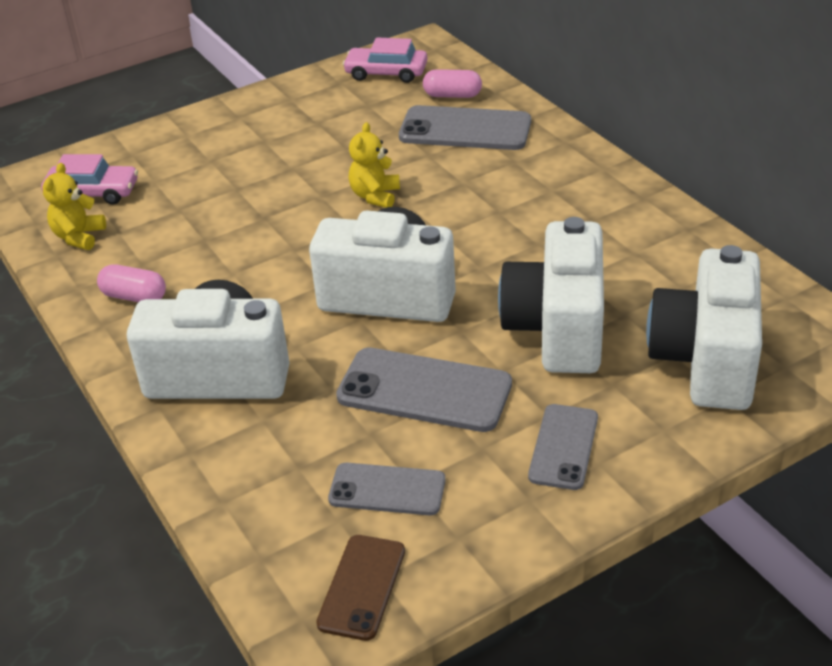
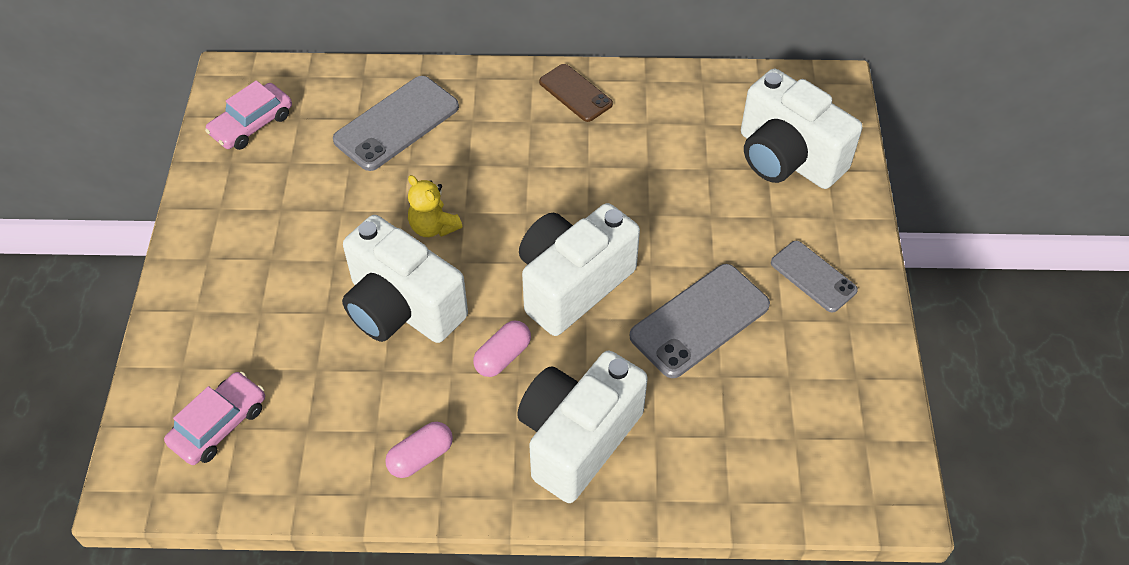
camera: 60 degrees left, 15 degrees up
(79, 237) = (285, 464): yellow teddy bear -> none
(362, 587) = (867, 455): brown phone -> brown phone (575, 93)
(387, 490) = (785, 395): grey phone -> none
(452, 95) = (337, 103): pink capsule -> pink capsule (502, 356)
(557, 329) = (694, 212): white camera -> white camera (402, 308)

